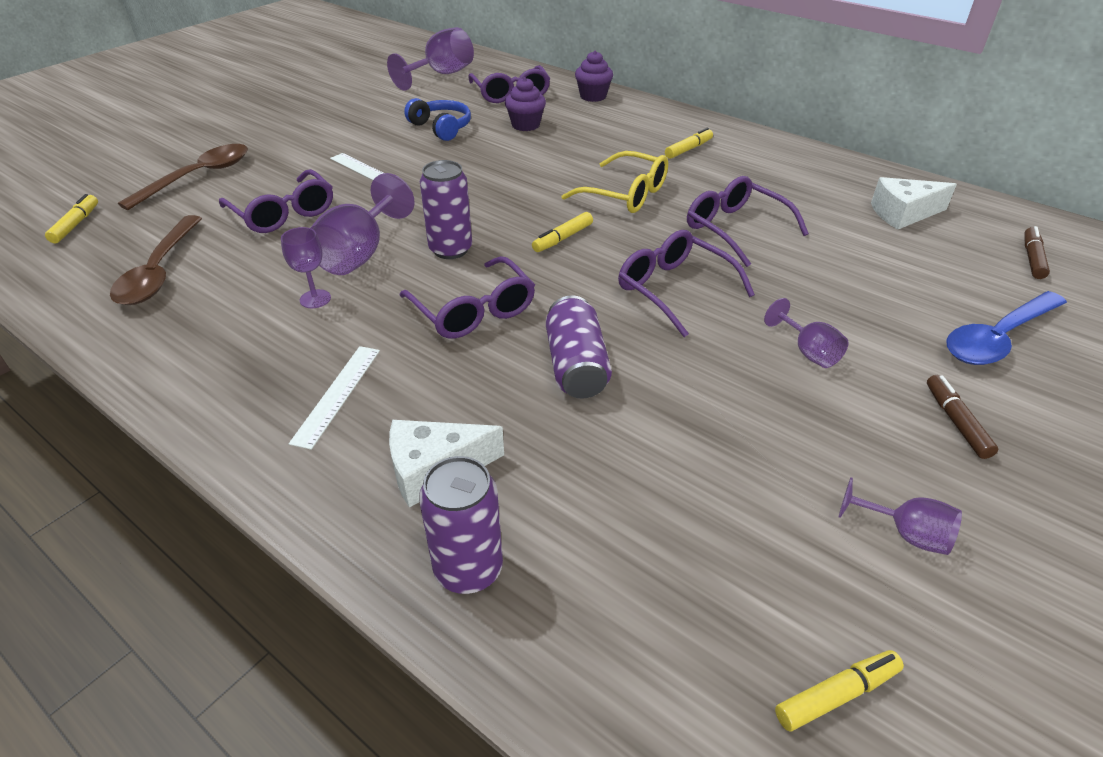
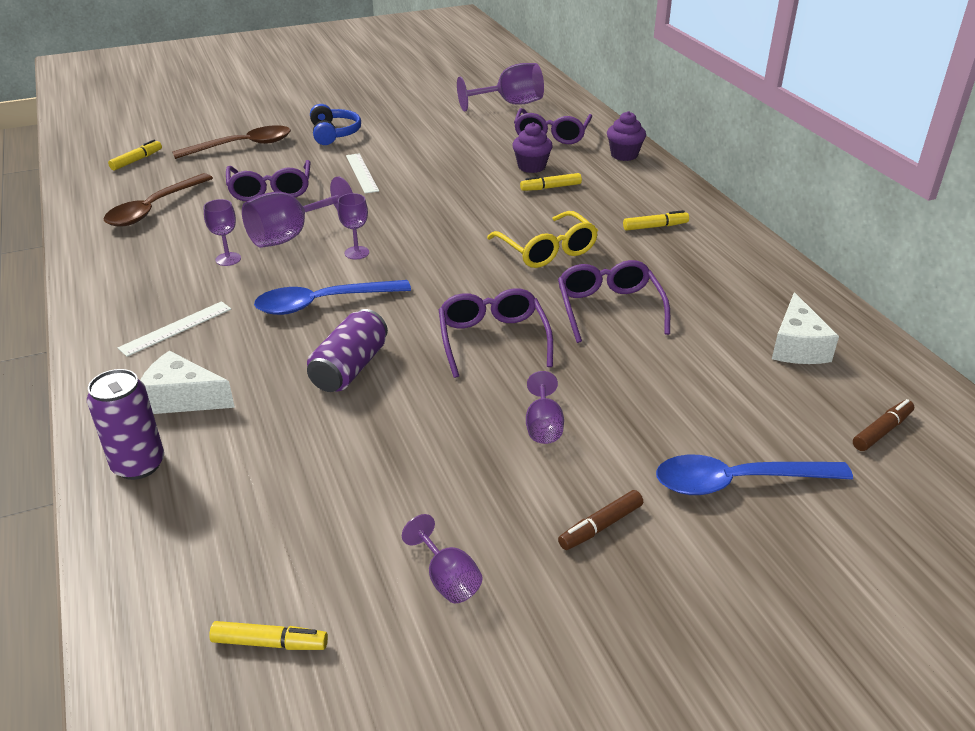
camera: 30 degrees right, 5 degrees down
(441, 128) = (458, 151): blue headphones -> blue headphones (334, 134)
(450, 249) = (356, 253): purple can -> purple goblet
(473, 311) = (322, 303): purple glasses -> blue spoon
(562, 238) = (451, 270): yellow marker -> yellow marker (550, 187)
(903, 213) = (797, 346): white cheese -> white cheese turned 105 degrees counterclockwise
(956, 422) = (600, 526): brown marker -> brown marker turned 150 degrees counterclockwise

